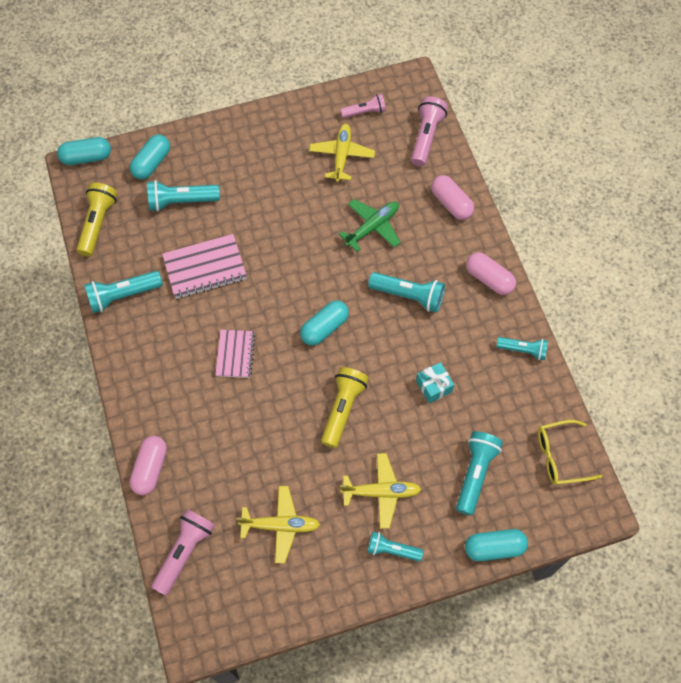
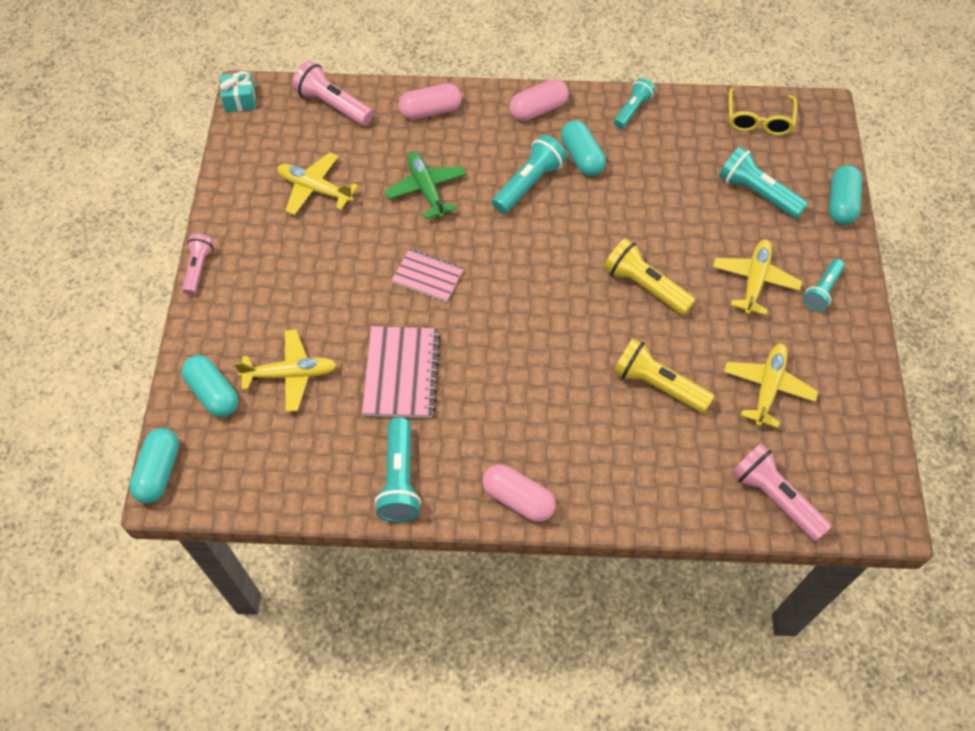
camera: 70 degrees left, 5 degrees down
(98, 223) = (274, 483): yellow flashlight -> yellow flashlight (657, 385)
(150, 469) = (656, 508): pink capsule -> pink capsule (518, 499)
(181, 201) = (291, 374): turquoise flashlight -> yellow plane
(235, 354) = (535, 373): pink notebook -> pink notebook (428, 276)
(324, 328) = (536, 273): turquoise capsule -> turquoise capsule (582, 157)
(365, 112) = (267, 149): pink flashlight -> pink flashlight (199, 268)
(433, 386) = (646, 196): turquoise gift -> turquoise gift (240, 100)

